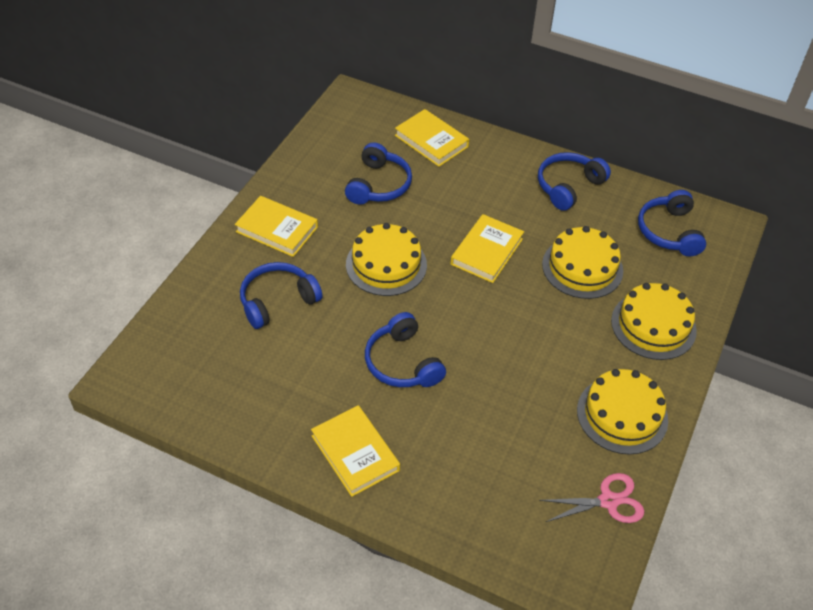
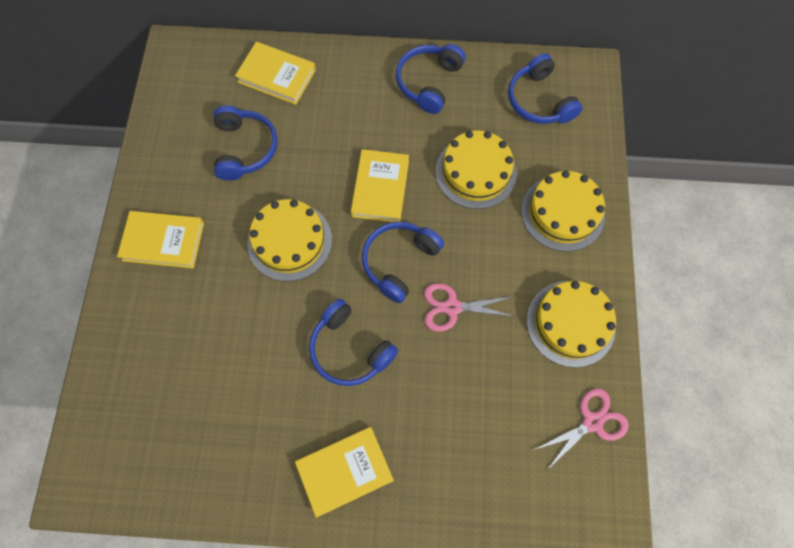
camera: 20 degrees left, 20 degrees up
(277, 301) = (199, 327): blue headphones -> blue headphones (399, 262)
(355, 453) = (345, 471): yellow book -> yellow book turned 60 degrees counterclockwise
(512, 363) = (452, 307): none -> pink scissors

